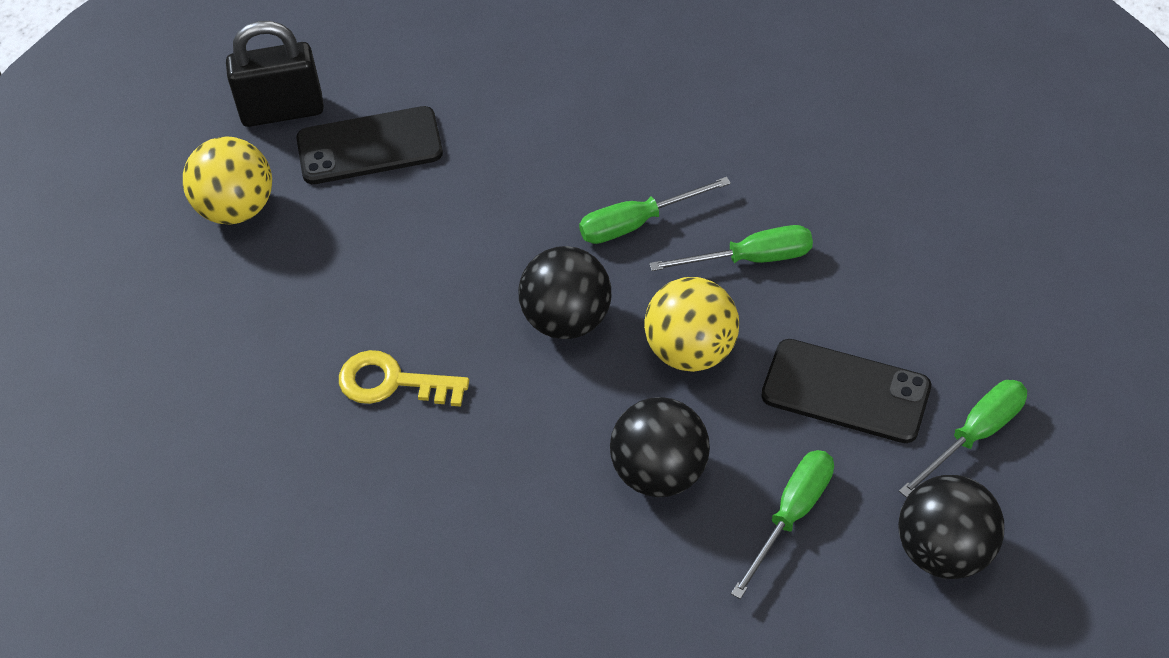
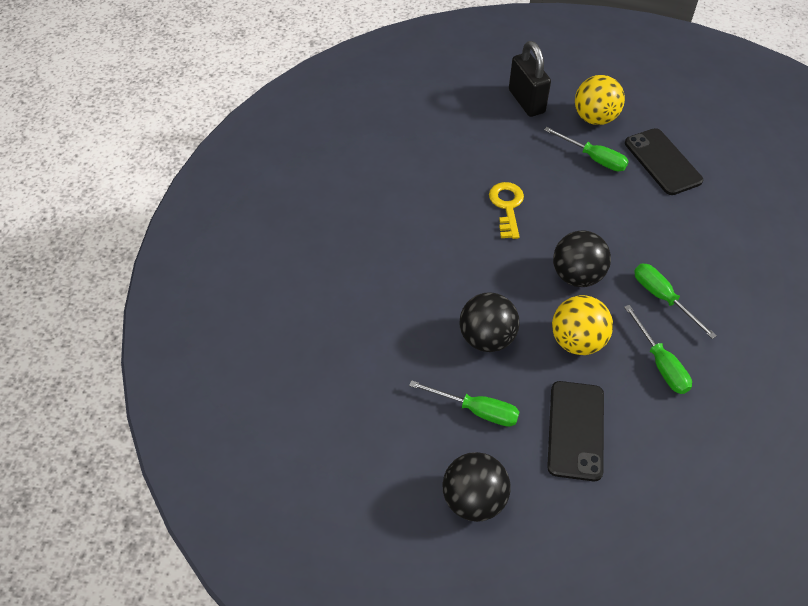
camera: 75 degrees right, 0 degrees up
(282, 111) = (670, 120): black padlock -> black padlock (526, 101)
(974, 435) = (566, 512): green screwdriver -> green screwdriver (593, 158)

